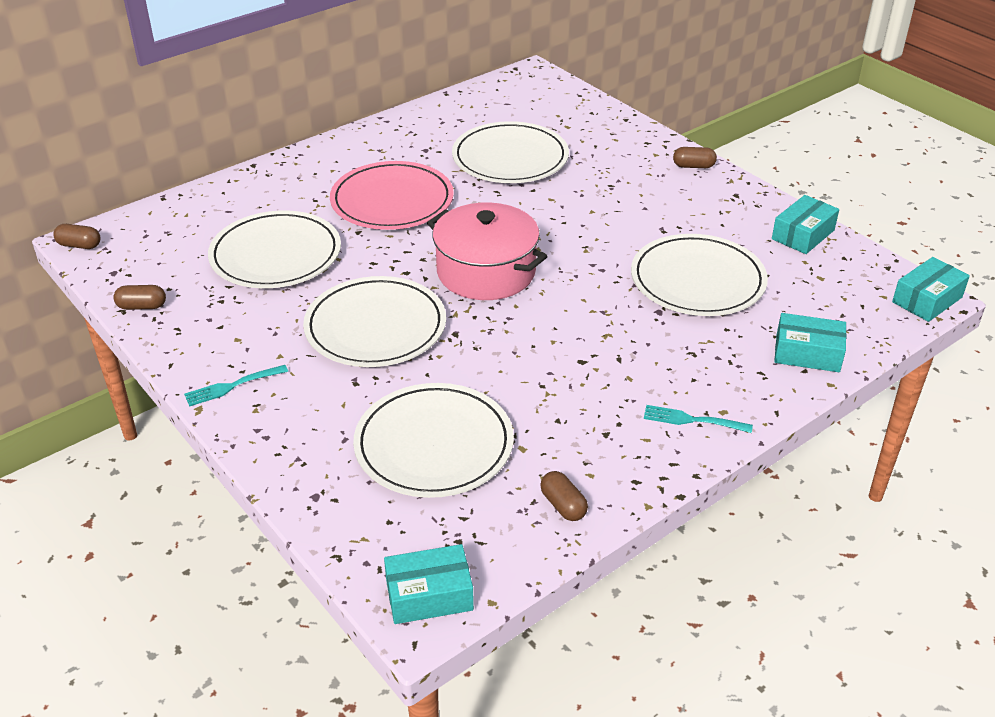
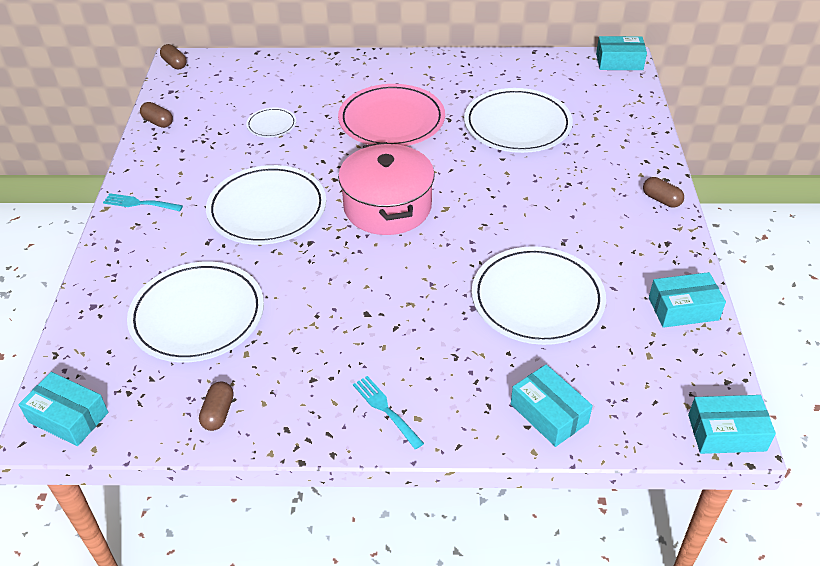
camera: 40 degrees right, 5 degrees up
(276, 255) = (271, 125): white plate -> white plate, size x0.46
(529, 75) = (619, 62): none -> turquoise box

